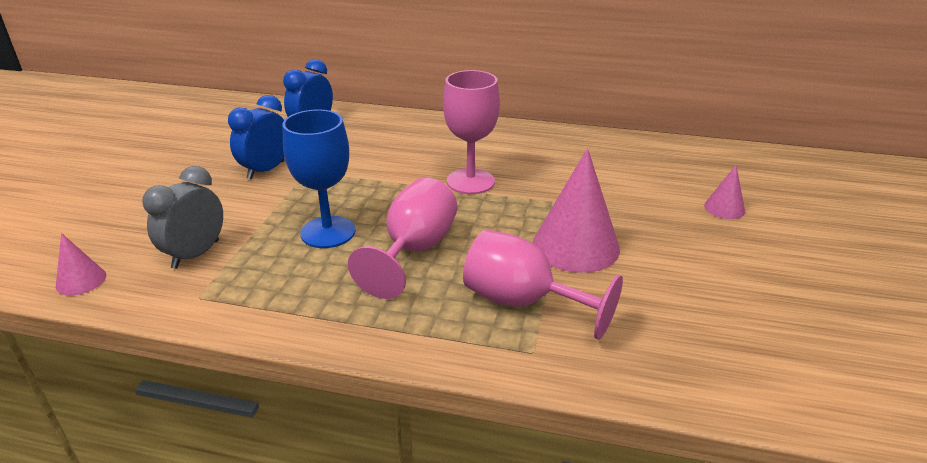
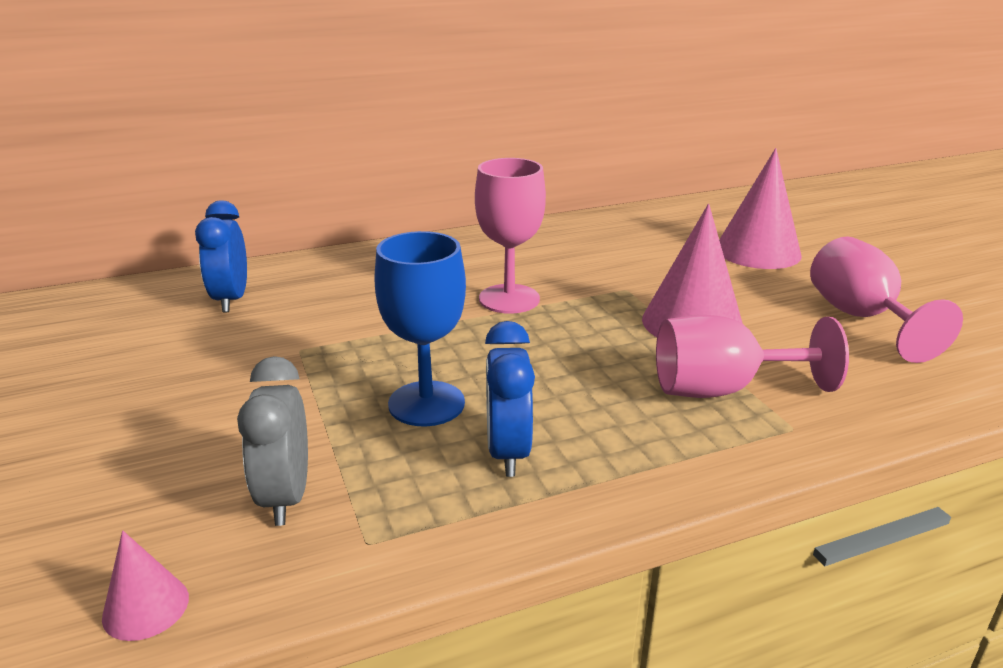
camera: 35 degrees left, 5 degrees down
(266, 170) = (237, 366): blue clock -> blue clock (508, 452)
(414, 250) = (551, 385): pink goblet -> pink goblet (861, 317)
(724, 208) = (757, 251): pink cone -> pink cone, size x2.03

